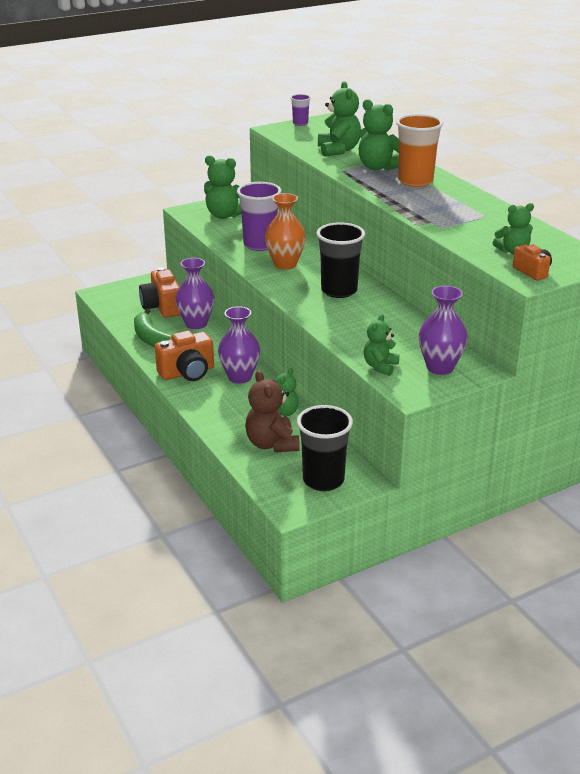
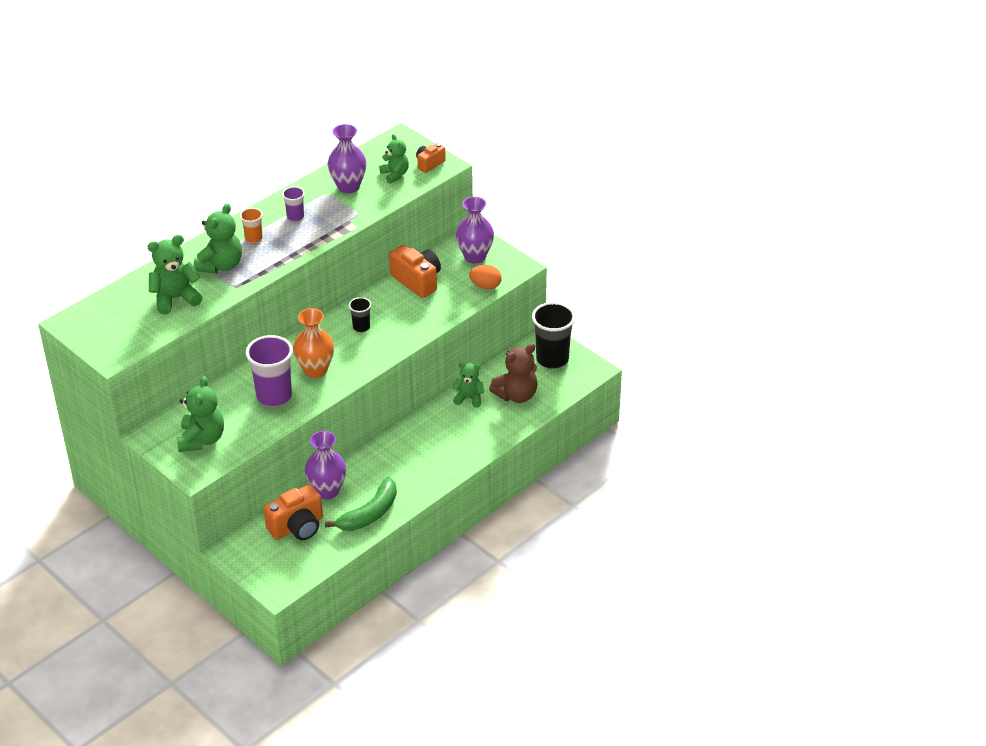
camera: 105 degrees left, 10 degrees up
(187, 373) = (424, 473): orange camera -> orange camera (417, 281)
(240, 377) = (420, 436): purple vase -> purple vase (348, 187)
(300, 124) = (89, 340): purple cup -> purple cup (295, 217)
(339, 291) = (361, 327): black cup -> black cup, size x0.51
(380, 366) = (485, 286): green teddy bear -> orange egg
(415, 181) = (253, 238): orange cup -> orange cup, size x0.51

